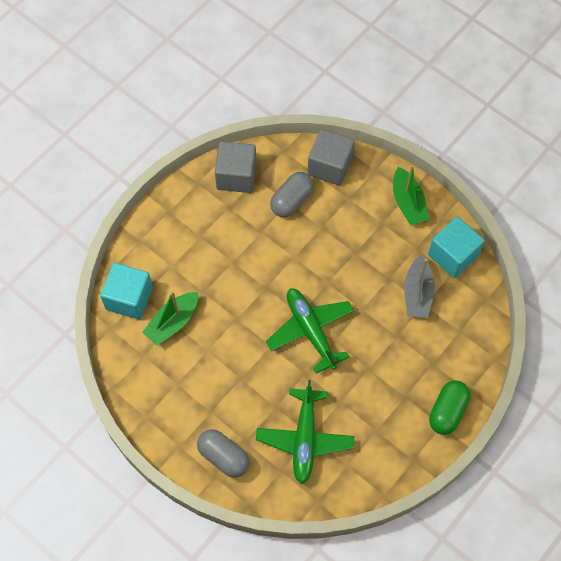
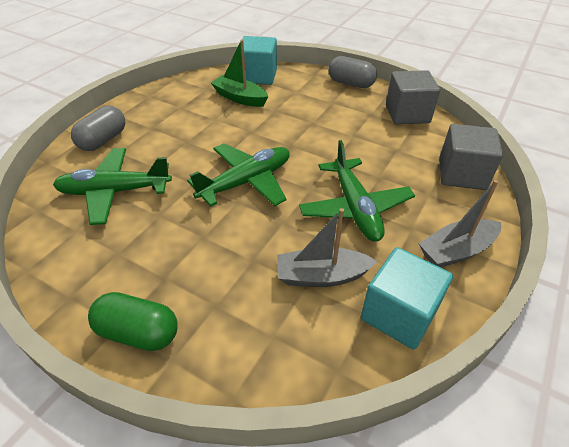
camera: 80 degrees right, 20 degrees down
(291, 200) = (400, 151): grey capsule -> grey capsule (350, 83)
(355, 255) = (355, 208): none -> green plane
(408, 203) = (456, 251): green boat -> grey boat

